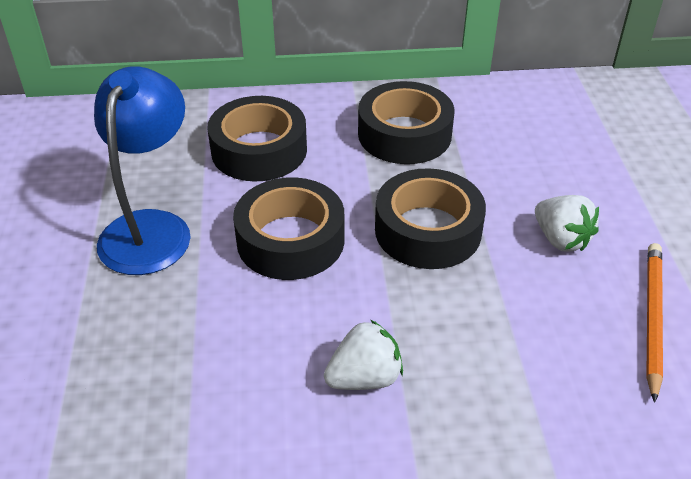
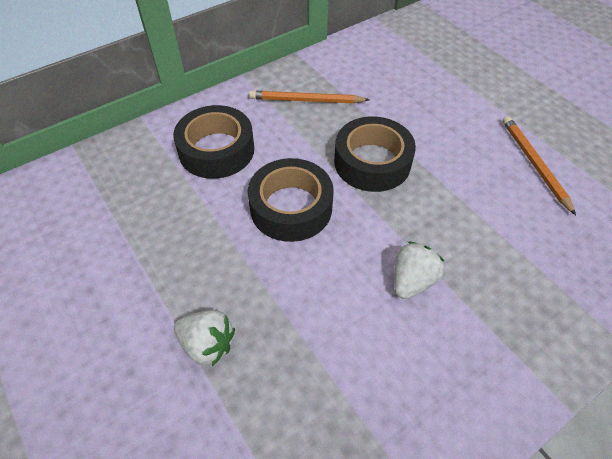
camera: 30 degrees left, 10 degrees up
(151, 228) = (184, 242): blue lamp -> none
(404, 134) = (306, 100): black tape -> orange pencil
(561, 239) = (451, 135): white strawberry -> white strawberry (207, 344)

